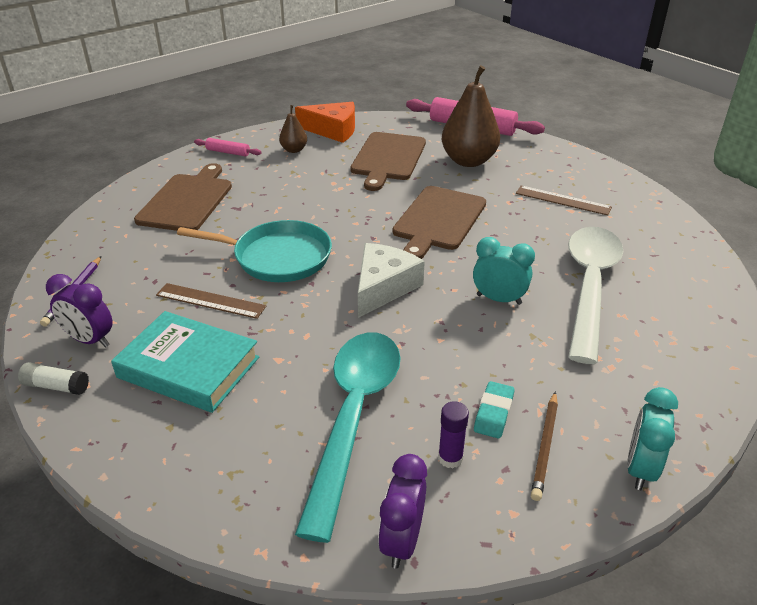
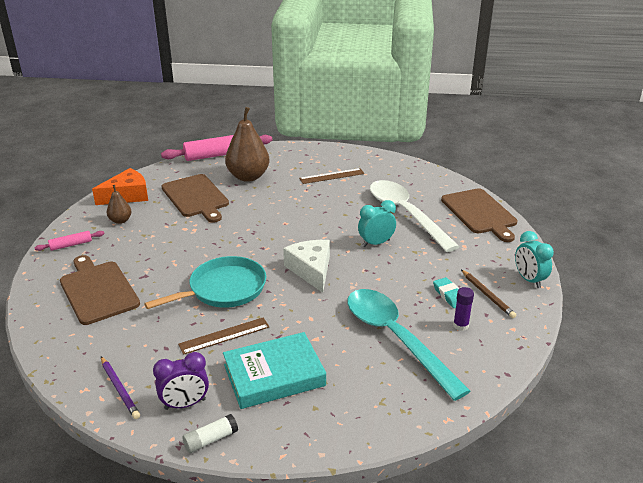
camera: 45 degrees left, 5 degrees down
(402, 541) = (492, 370): purple clock -> none
(438, 220) = (284, 219): brown cutting board -> brown cutting board (480, 213)

